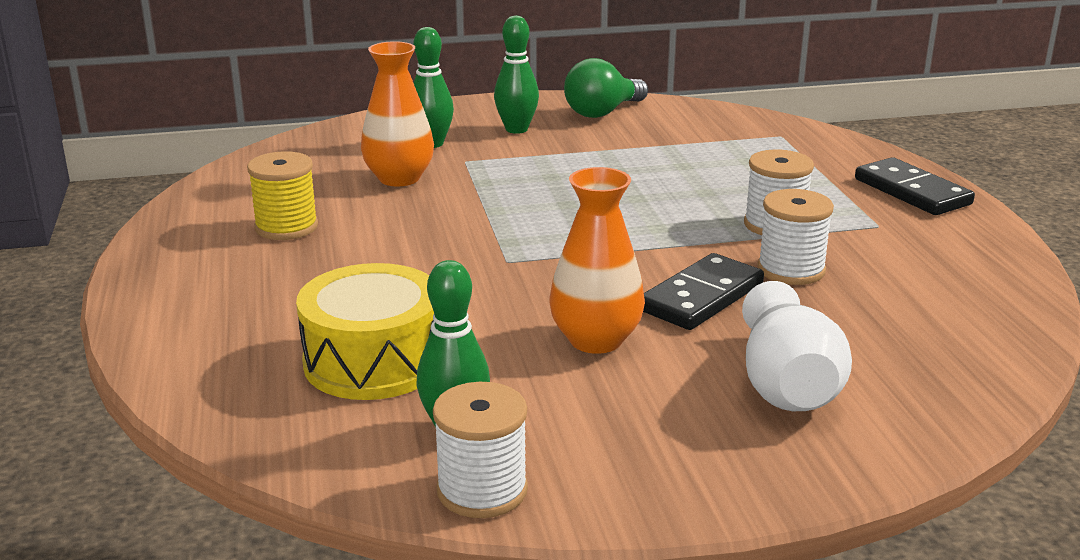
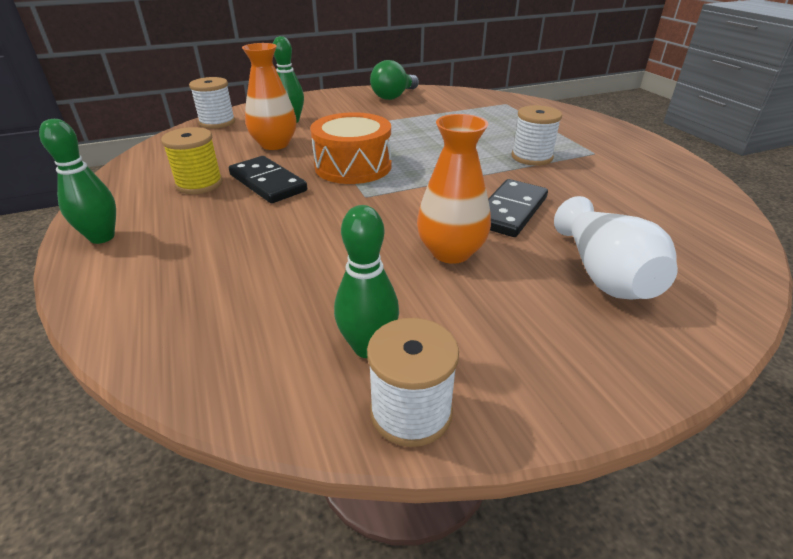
camera: 10 degrees left, 10 degrees up
(374, 361) = (285, 288): yellow drum -> none
(503, 219) = (353, 166): none -> orange drum
(516, 129) = (344, 109): green bowling pin -> green bowling pin (102, 237)
(791, 270) = (558, 186): white spool -> white spool (217, 122)
(912, 192) = (601, 131): black domino -> black domino (267, 183)

